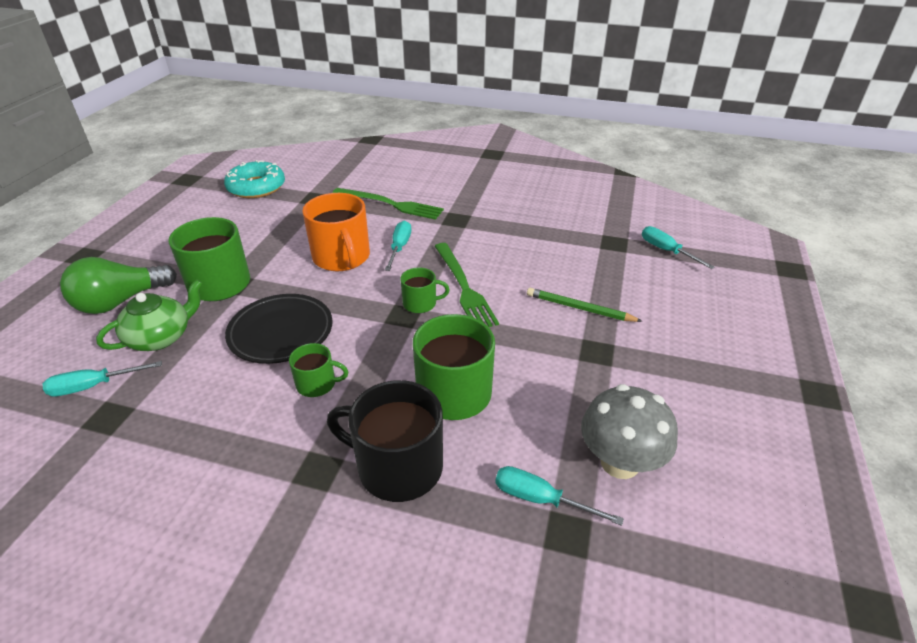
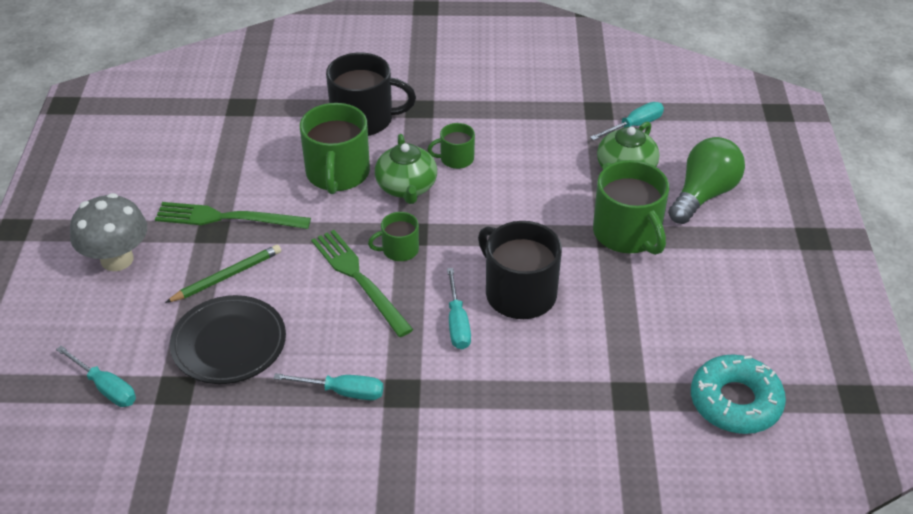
camera: 165 degrees right, 5 degrees up
(281, 332) = (520, 194): black plate -> black plate (229, 344)
(342, 257) = (519, 293): orange mug -> black mug
(386, 361) = (406, 187): none -> green teapot
(390, 204) = (510, 405): green fork -> green fork (227, 218)
(541, 499) = (259, 119): turquoise screwdriver -> turquoise screwdriver (342, 392)
(579, 308) = (227, 276): green pencil -> green pencil turned 45 degrees counterclockwise
(619, 462) = (202, 149): grey mushroom -> grey mushroom (117, 259)

